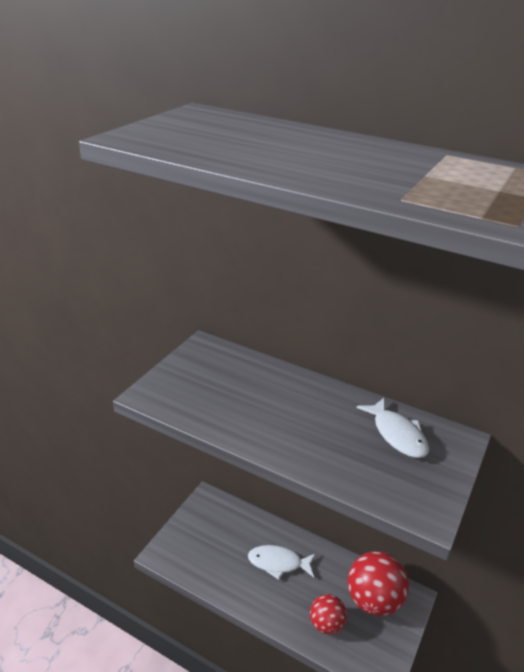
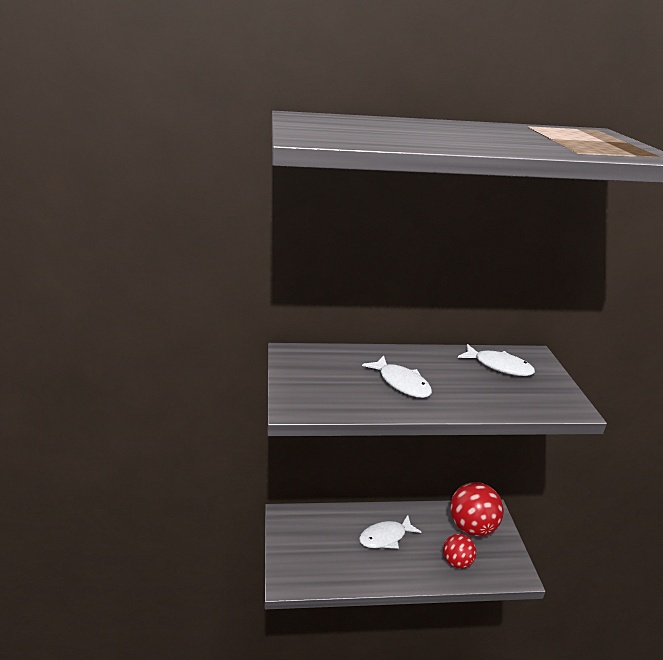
camera: 35 degrees left, 5 degrees down
(269, 411) = (401, 383): none -> white fish

